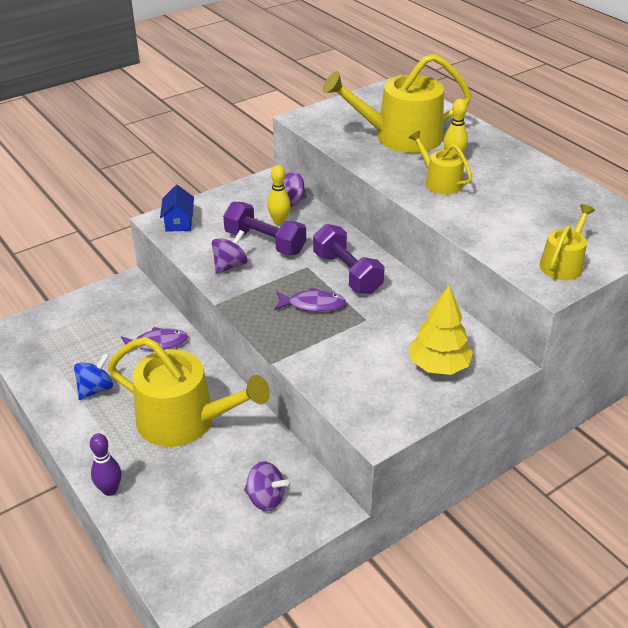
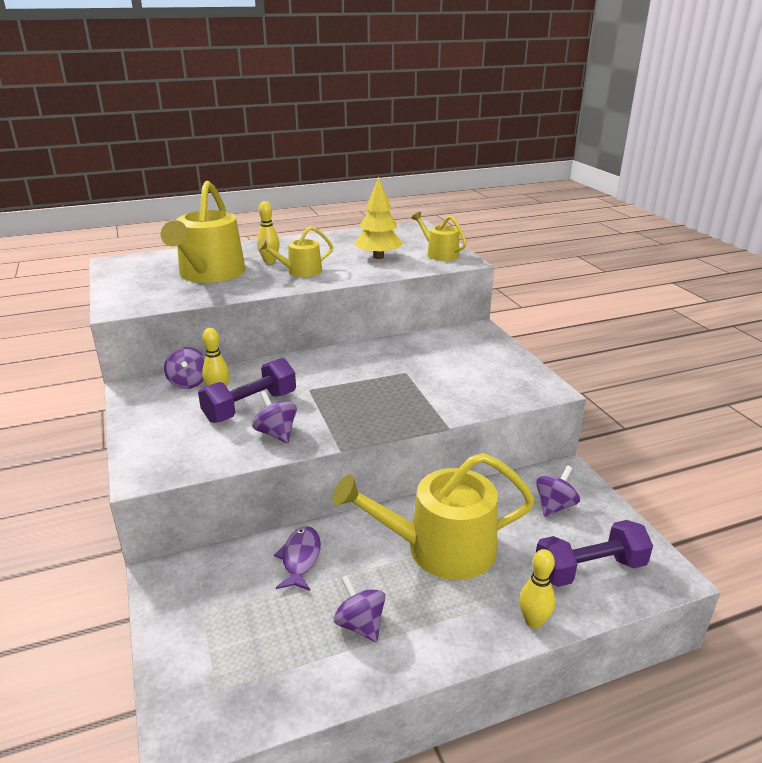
camera: 75 degrees left, 10 degrees down
(96, 389) = (360, 624): blue spinning top -> purple spinning top
(110, 490) = (533, 621): purple bowling pin -> yellow bowling pin
(179, 222) = (159, 460): blue house -> none
(185, 421) = (439, 548): yellow watering can -> yellow watering can turned 135 degrees counterclockwise
(313, 305) = (371, 394): purple fish -> none
(347, 273) = (334, 371): purple dumbbell -> purple dumbbell (589, 569)
(438, 366) = (477, 352): yellow tree -> yellow tree (378, 257)

